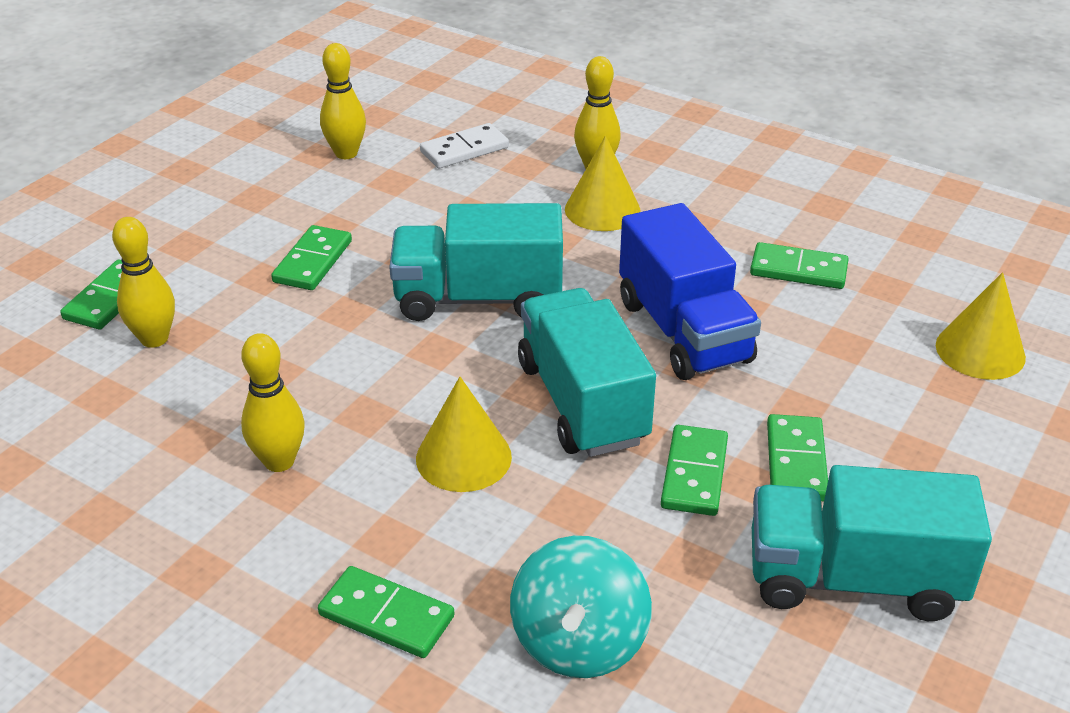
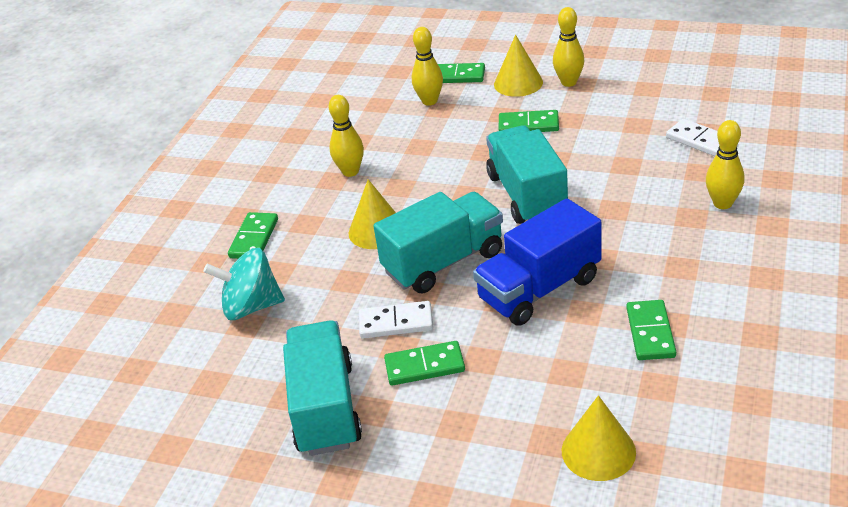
camera: 80 degrees right, 0 degrees up
(346, 153) = (657, 98): yellow bowling pin -> yellow bowling pin (569, 82)
(602, 209) = (666, 220): yellow cone -> yellow cone (518, 83)
(694, 474) = (396, 323): green domino -> white domino

